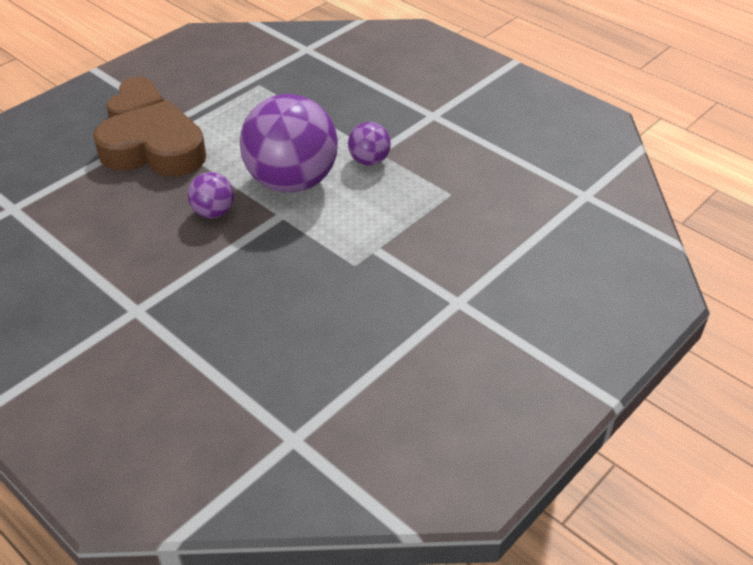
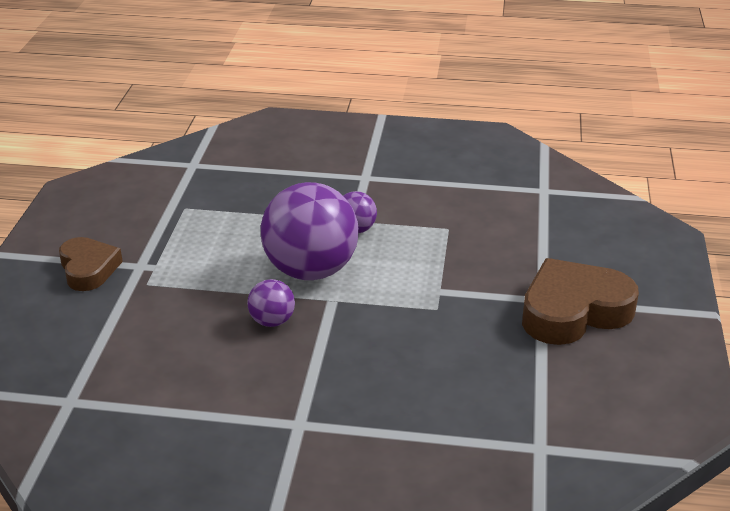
camera: 35 degrees left, 10 degrees down
(155, 150) = (153, 296): brown heart -> brown heart (573, 311)

